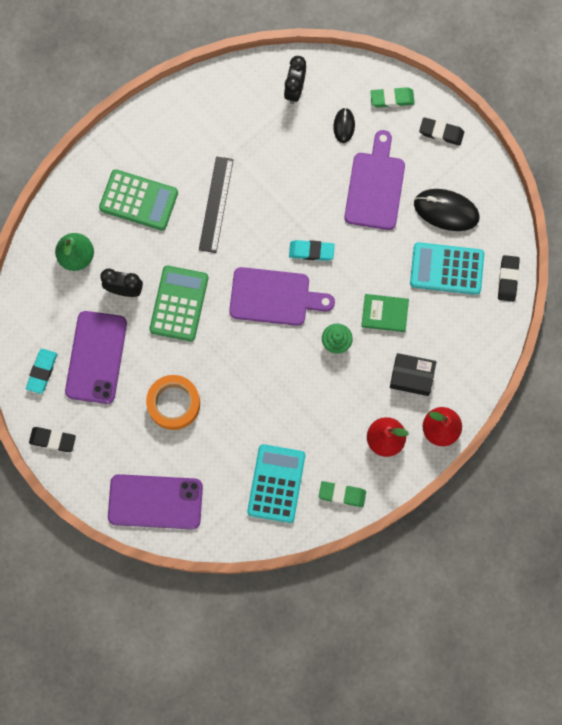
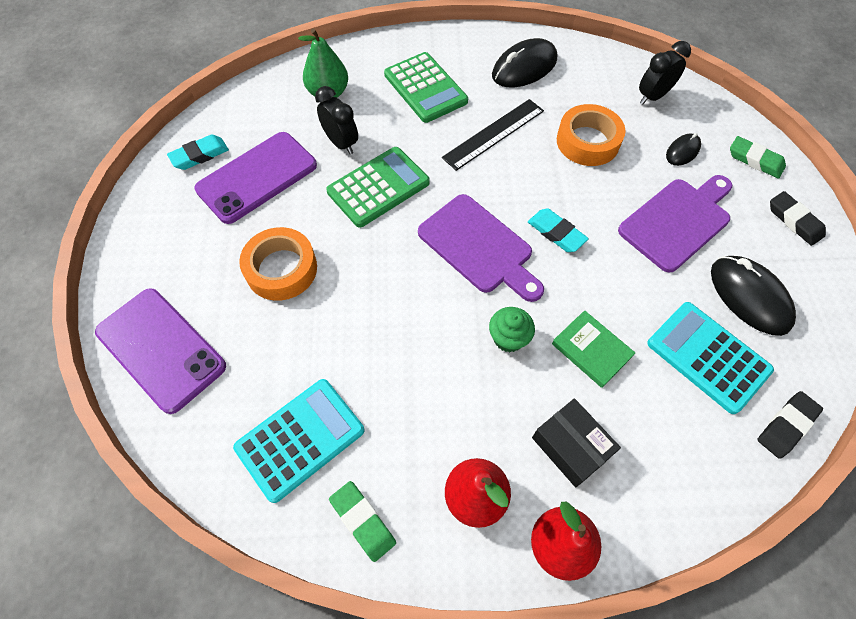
camera: 40 degrees right, 15 degrees down
(52, 440) = (141, 215): black eraser -> none
(190, 129) = (524, 68): none -> black mouse
(280, 164) = (587, 141): none -> orange tape

